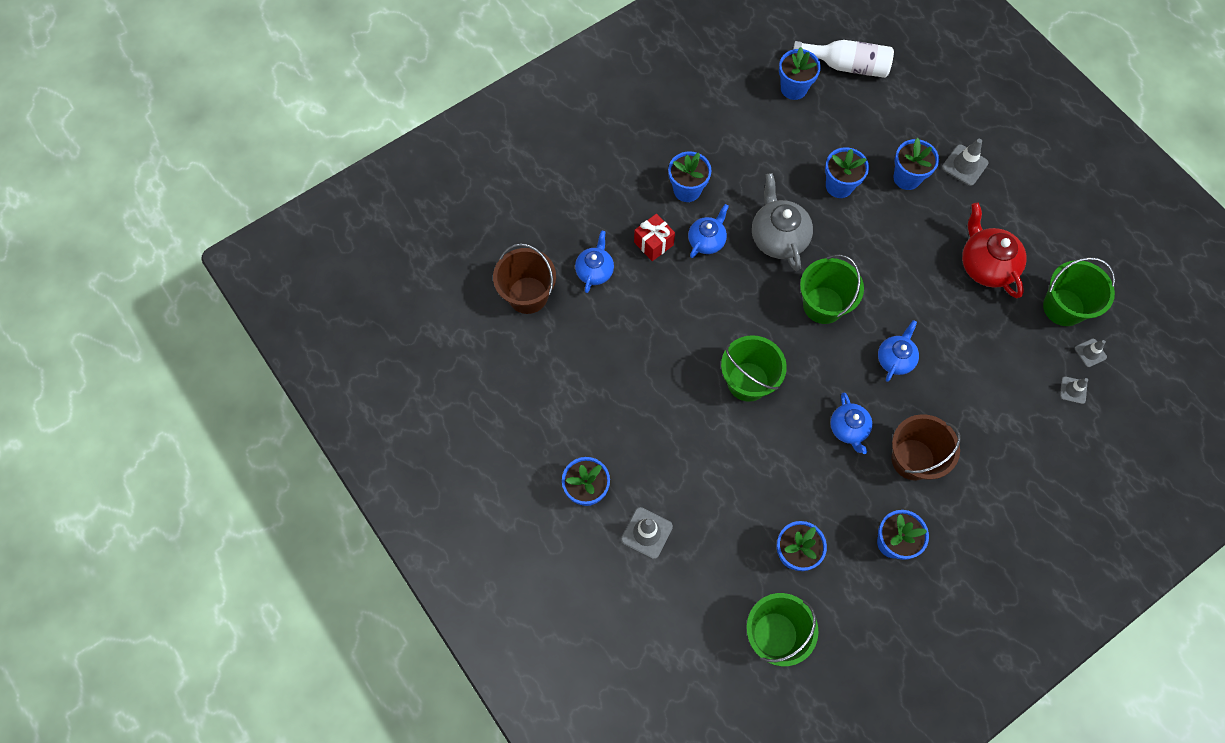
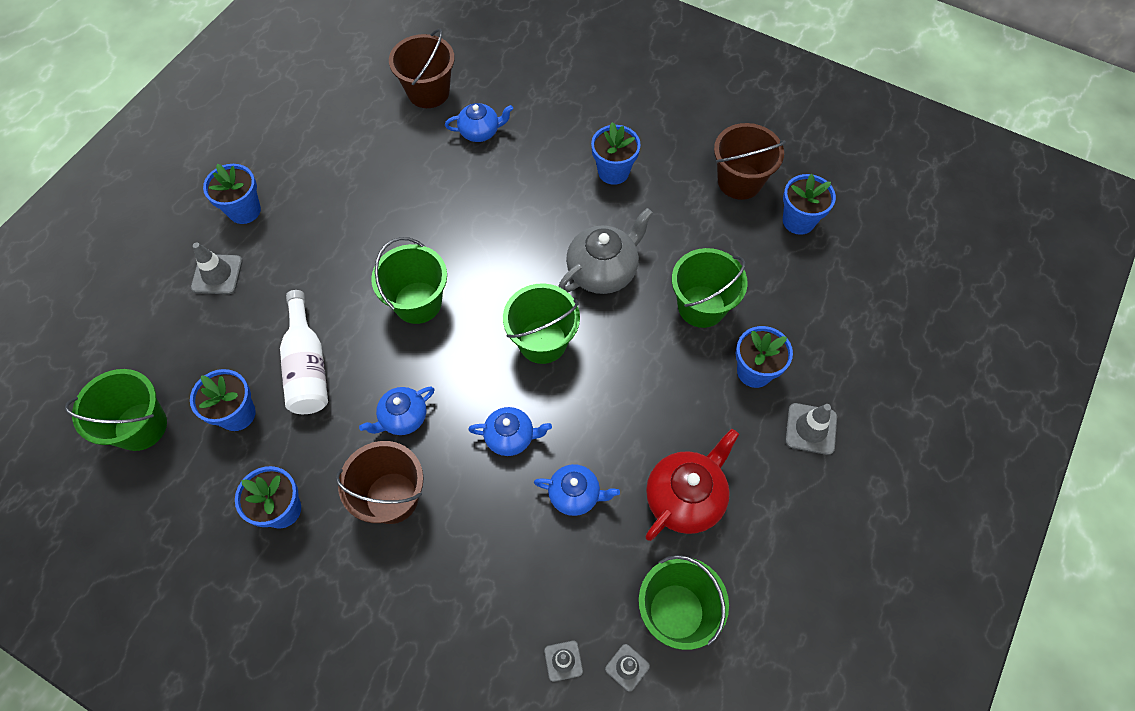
camera: 65 degrees right, 5 degrees down
(653, 243) = (535, 166): red gift -> none
(707, 240) = (563, 209): blue teapot -> blue teapot (575, 495)
(739, 108) = (739, 181): none -> brown bucket
(839, 186) = (701, 306): blue flower pot -> green bucket
(846, 65) = (864, 260): white bottle -> white bottle (307, 366)

